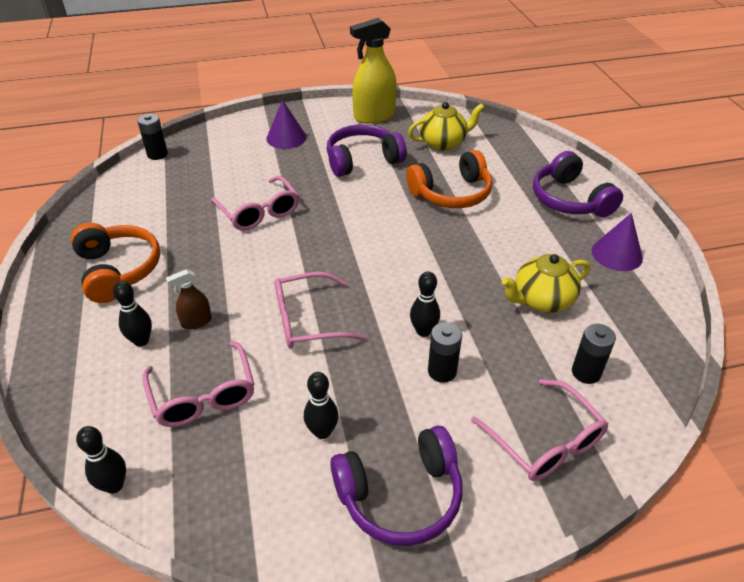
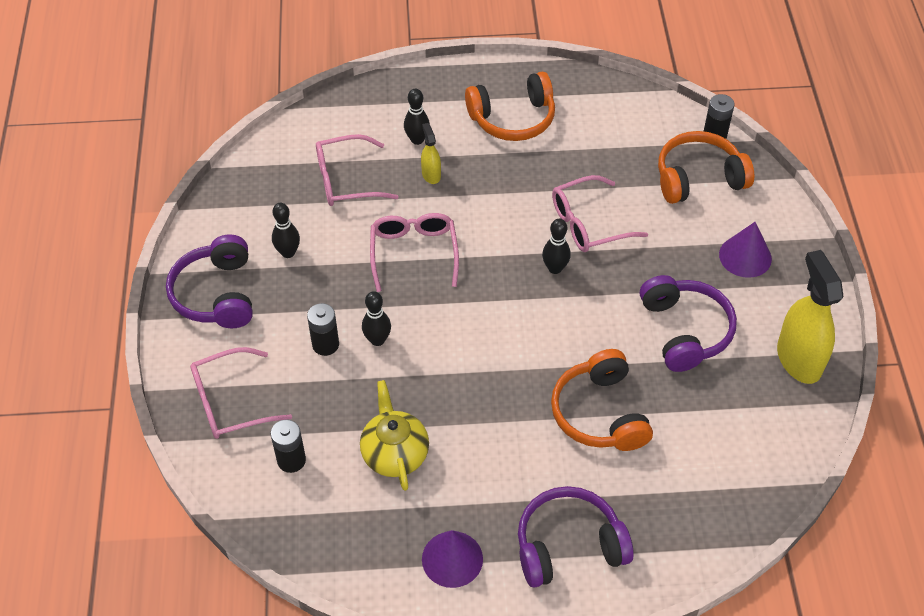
camera: 100 degrees right, 10 degrees up
(114, 485) = (280, 134): black bowling pin -> black bowling pin (555, 268)
(196, 322) = (431, 174): brown spray bottle -> yellow spray bottle
(205, 160) = (698, 178): none -> orange headphones
(443, 143) = (721, 430): yellow teapot -> none

